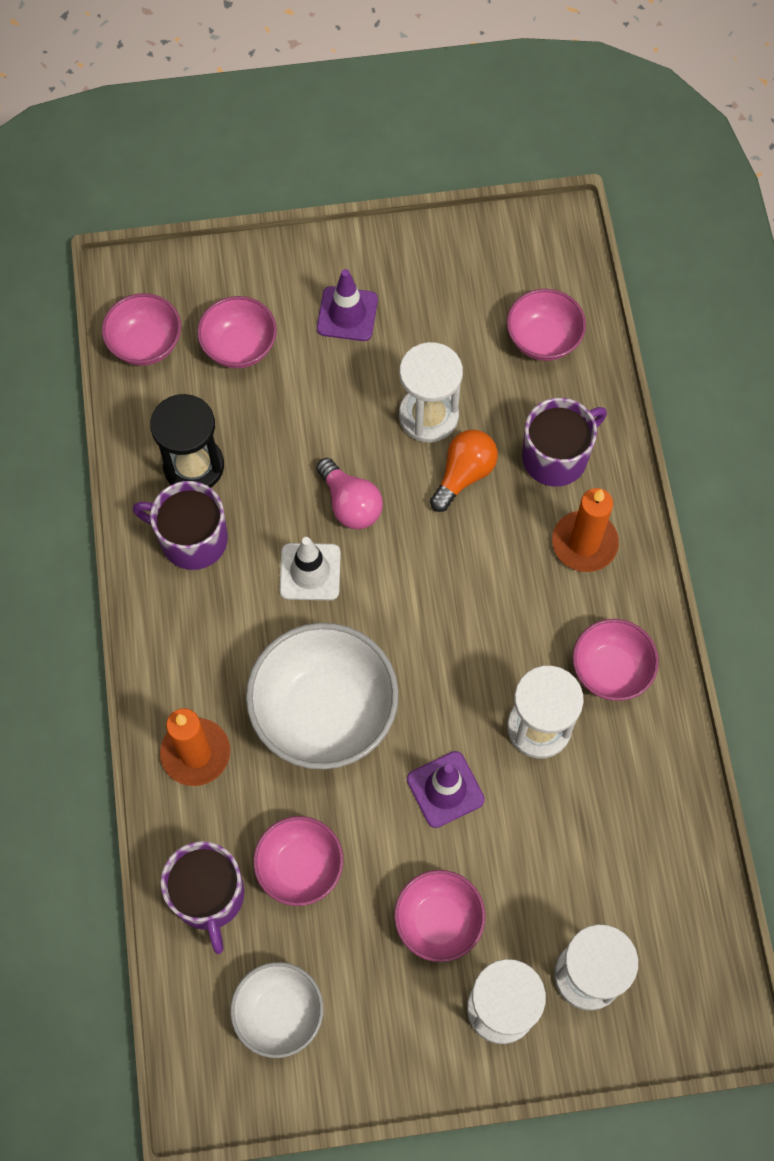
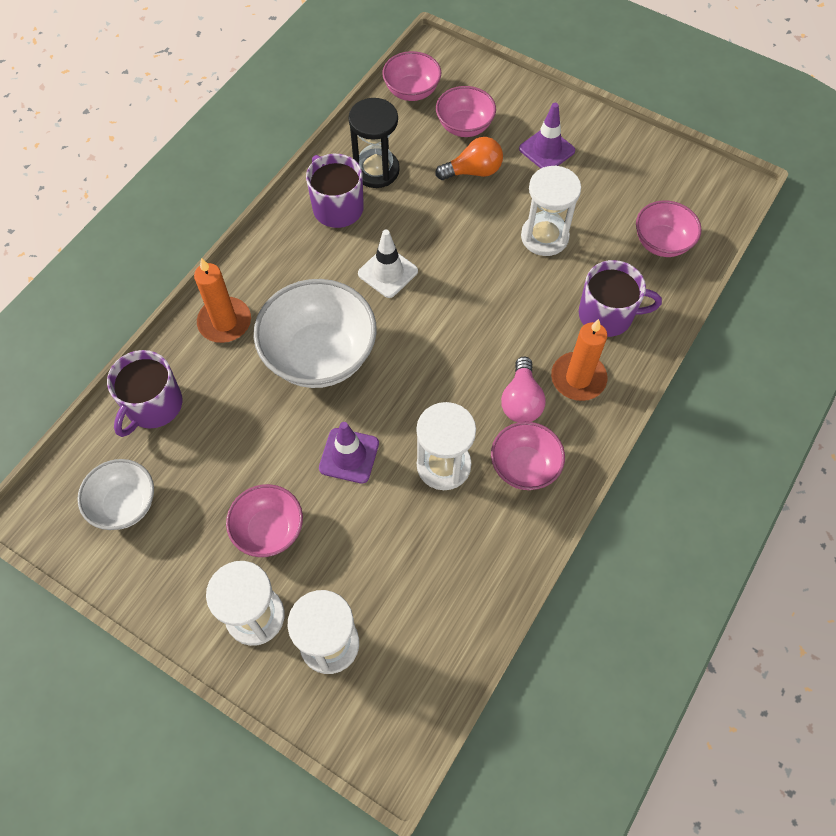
camera: 40 degrees right, 5 degrees down
(300, 867) = (219, 431): pink bowl -> none
(350, 504) = (448, 252): pink light bulb -> pink light bulb (521, 401)
(464, 474) = (536, 284): orange light bulb -> orange light bulb (473, 171)

